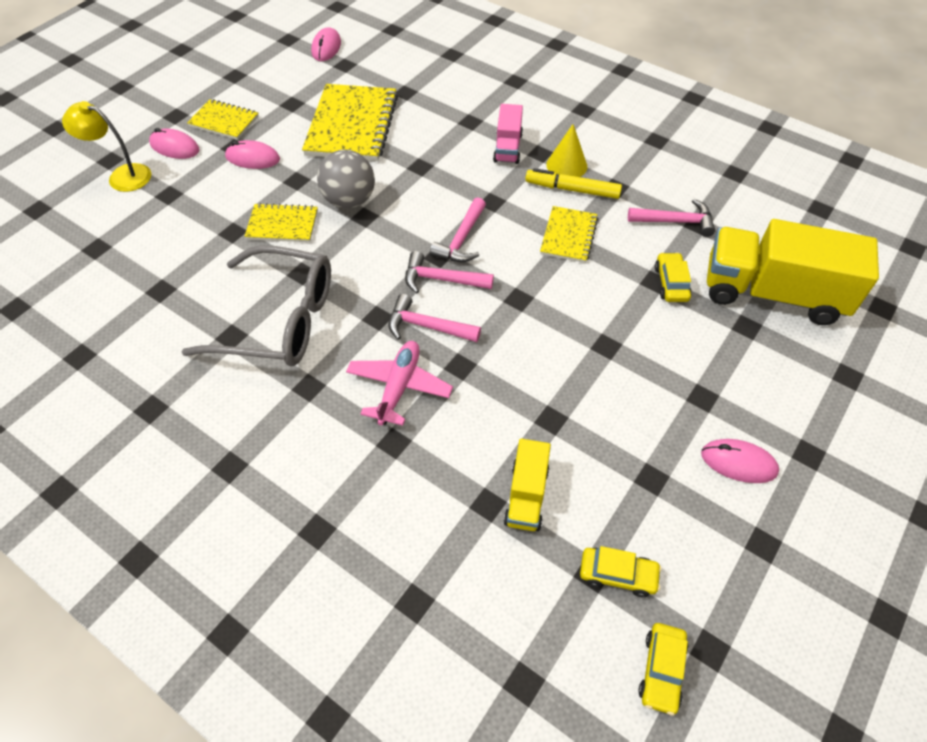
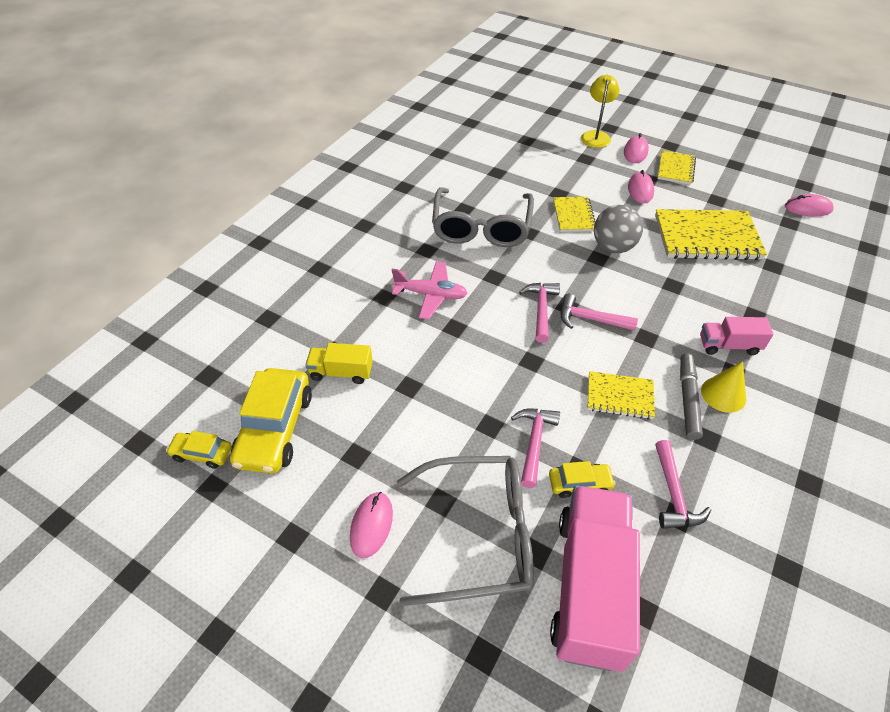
camera: 85 degrees right, 5 degrees down
(427, 326) = (490, 305): pink hammer -> pink hammer (534, 442)
(572, 189) = (688, 399): yellow marker -> grey marker
(618, 574) = (275, 429): yellow car -> yellow car, size x1.97
(735, 367) = (480, 535): none -> grey glasses
(772, 293) = (589, 587): yellow truck -> pink truck

